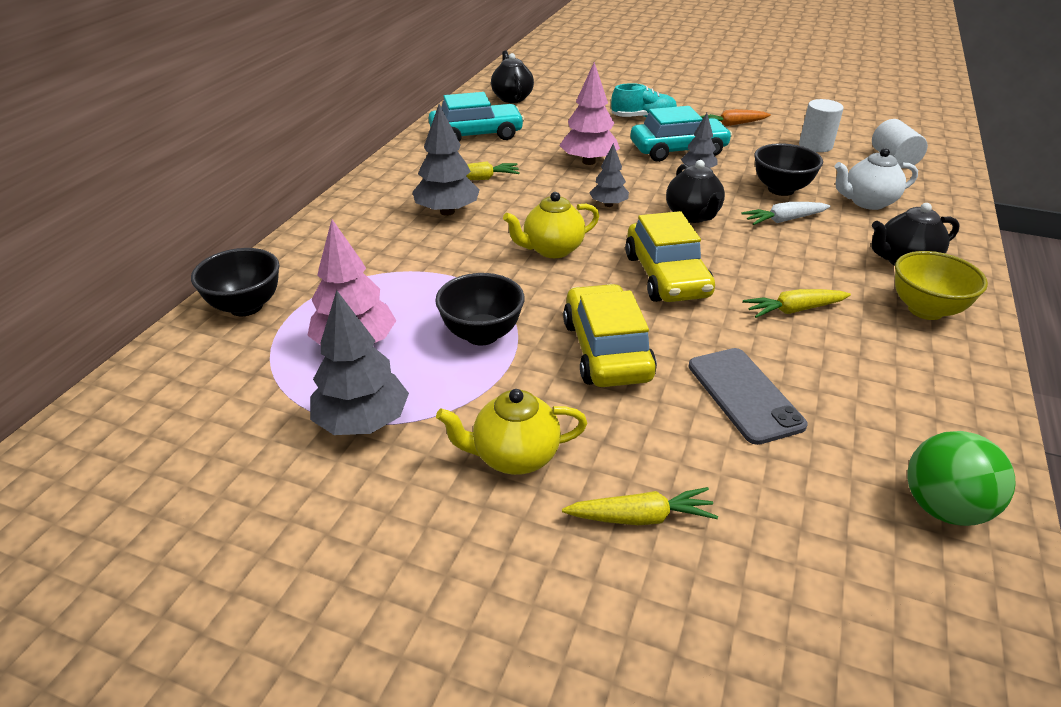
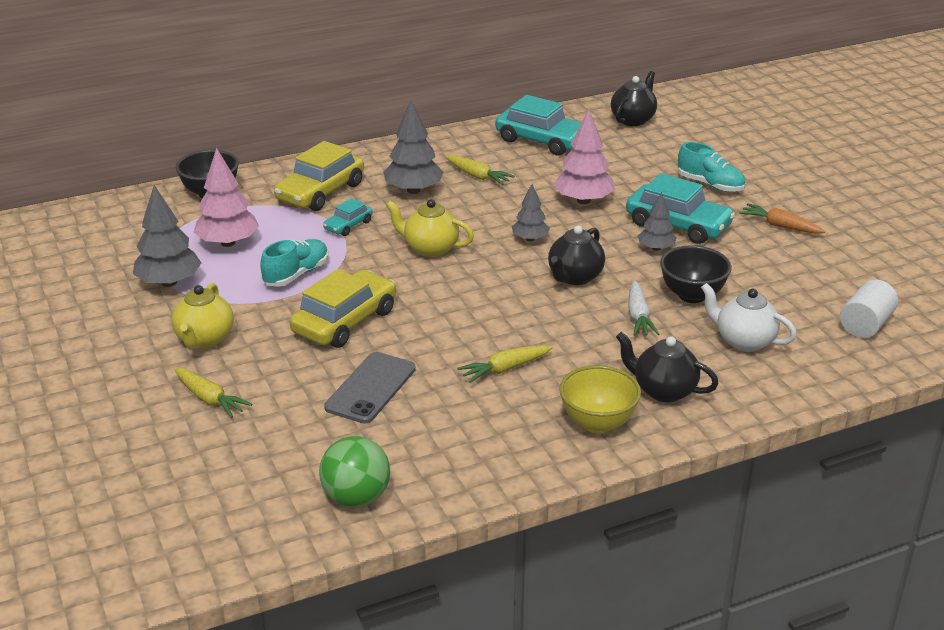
camera: 45 degrees right, 5 degrees down
(446, 266) = (348, 225): none -> turquoise car
(482, 334) = (296, 274): black bowl -> turquoise shoe
(514, 456) = (204, 339): yellow teapot -> yellow teapot turned 120 degrees counterclockwise
(666, 276) = (468, 303): yellow car -> yellow car (320, 192)
(784, 220) = (638, 316): white carrot -> white carrot turned 120 degrees counterclockwise
(794, 310) = (505, 369): yellow carrot -> yellow carrot turned 60 degrees counterclockwise
(815, 145) = (816, 279): white cylinder -> none

